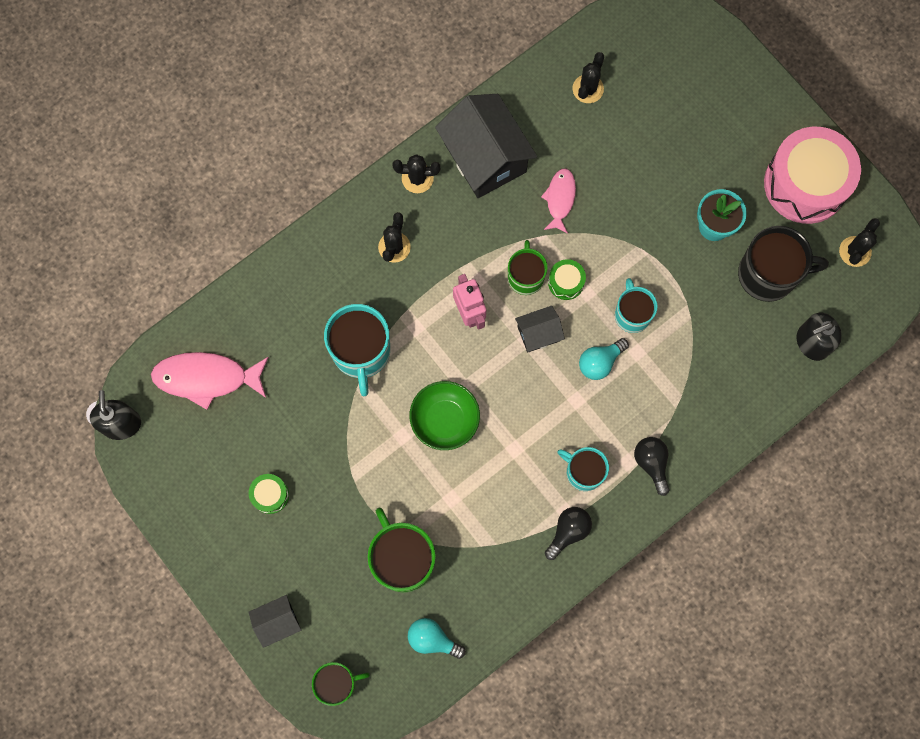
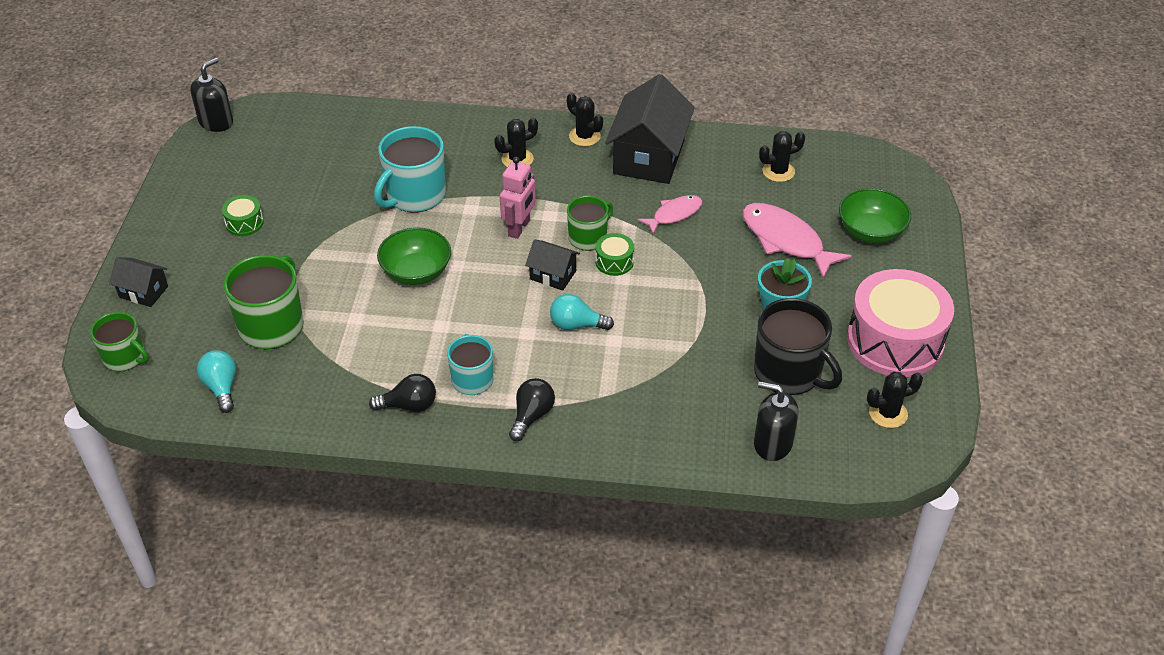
camera: 45 degrees right, 30 degrees down
(206, 378) = (299, 137): pink fish -> pink fish (786, 240)
(632, 314) = (641, 316): turquoise mug -> none
(702, 93) = (871, 231): none -> green bowl

